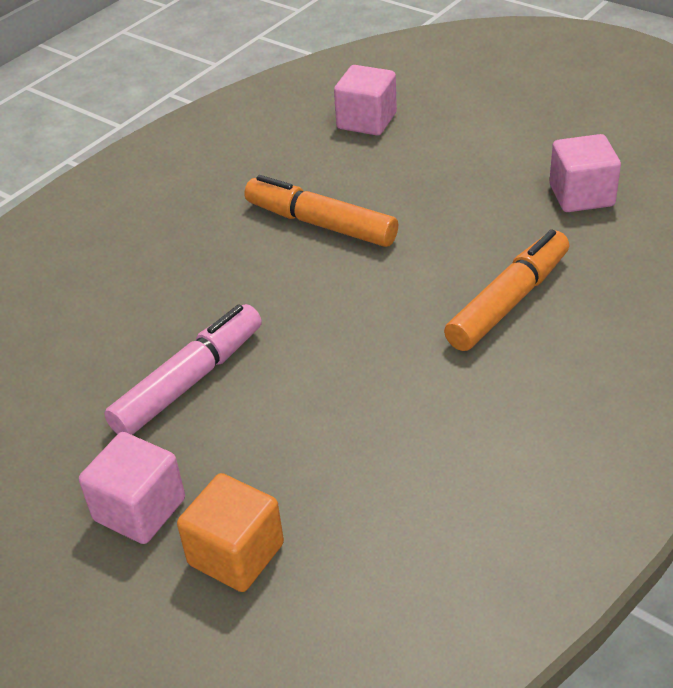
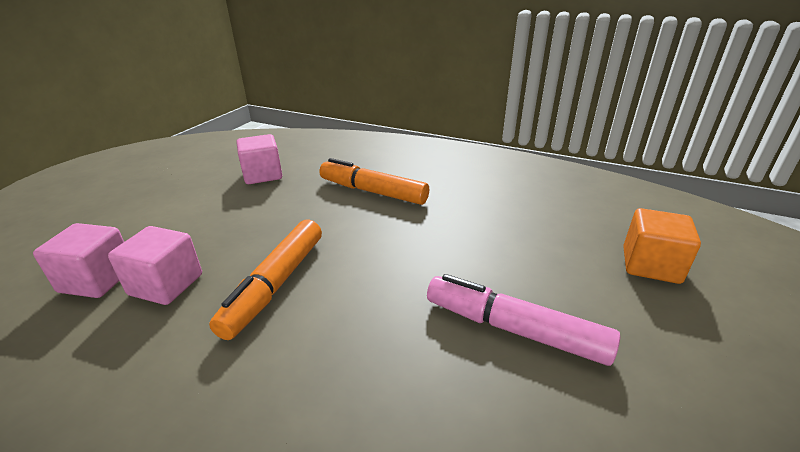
camera: 105 degrees left, 10 degrees down
(139, 509) = (666, 324): pink cube -> pink cube (166, 285)

